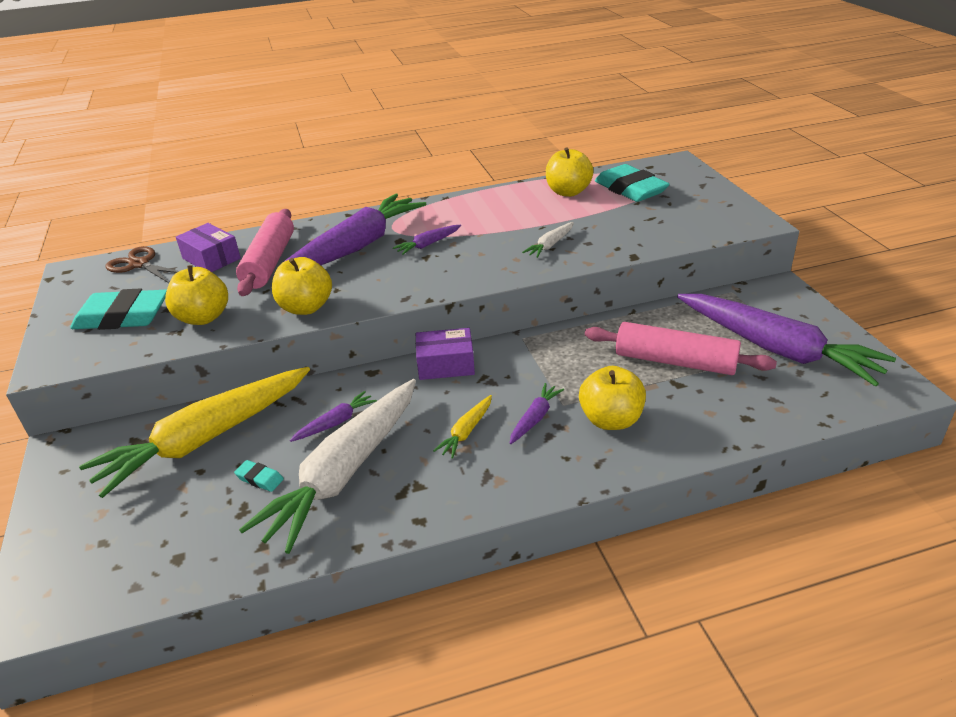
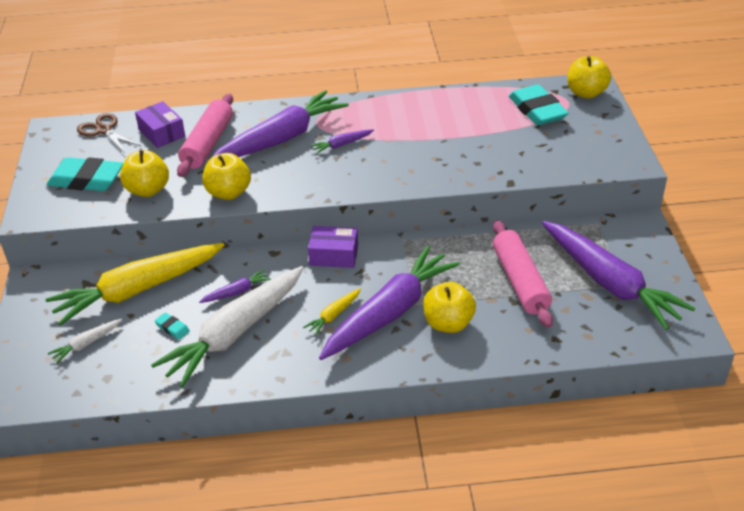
camera: 10 degrees right, 5 degrees up
(535, 418) = (390, 312): purple carrot -> purple carrot, size x2.44
(550, 245) = (444, 160): white carrot -> white carrot (86, 344)
(568, 192) = (480, 105): yellow apple -> yellow apple (586, 93)
(675, 362) = (520, 281): pink rolling pin -> pink rolling pin turned 45 degrees clockwise

